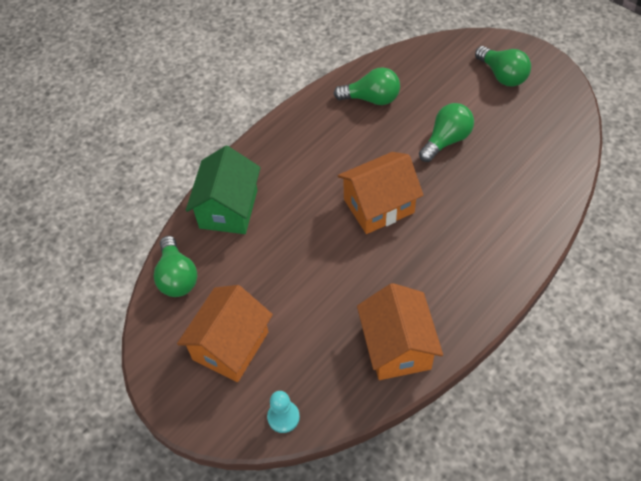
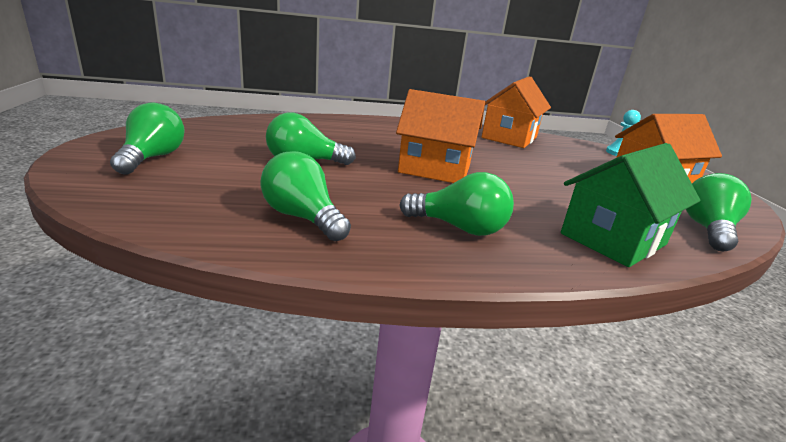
camera: 145 degrees left, 30 degrees down
(305, 151) = (459, 228): none -> green light bulb

